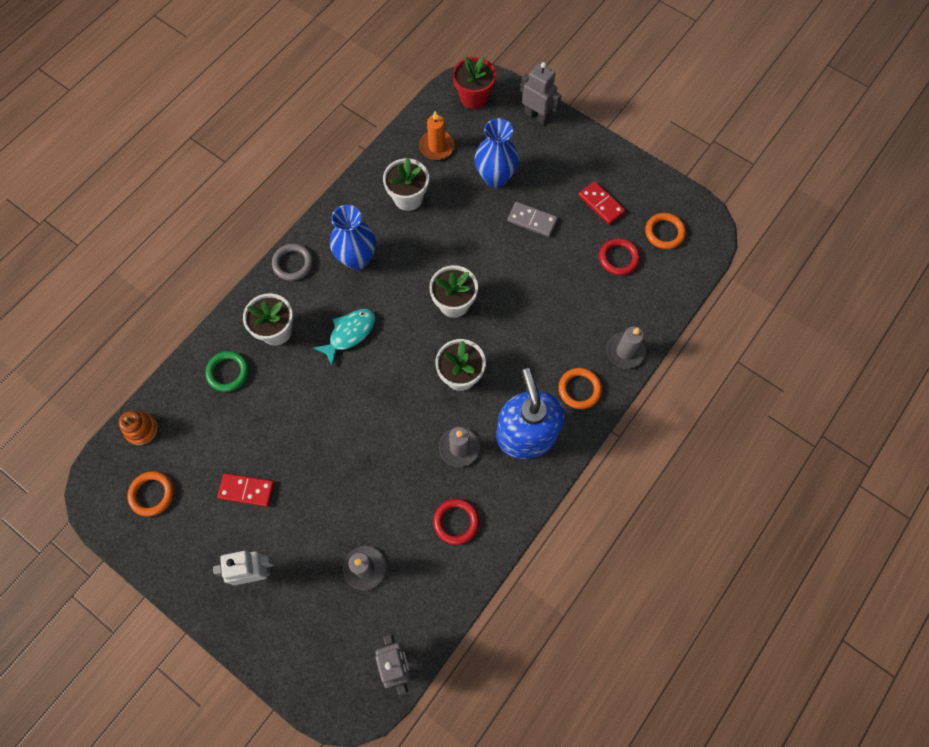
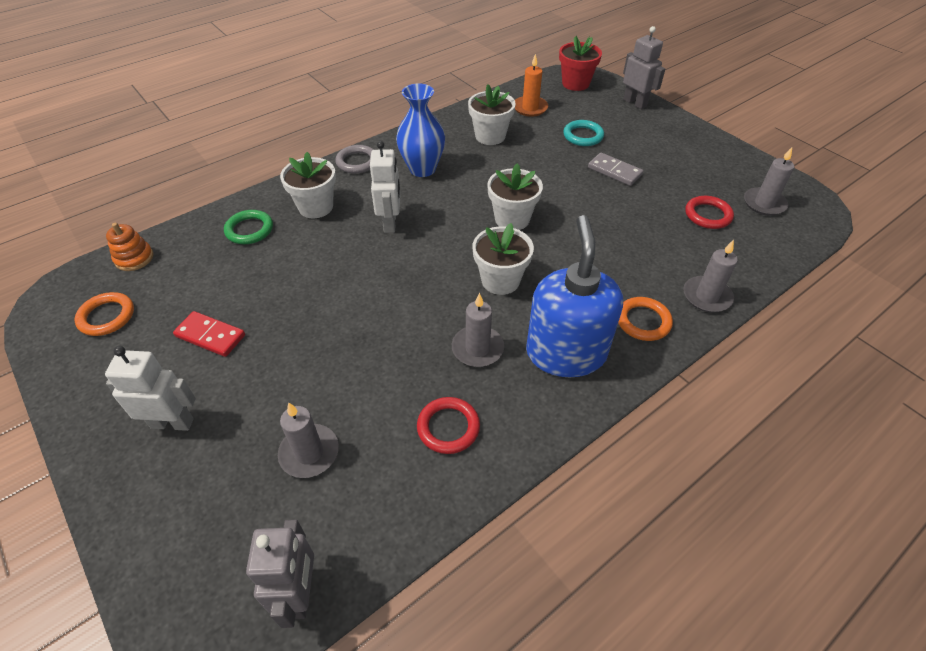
camera: 15 degrees right, 20 degrees down
(349, 334) = (390, 223): turquoise fish -> white robot
(495, 177) = (583, 136): blue vase -> turquoise ring
(601, 204) = (693, 171): red domino -> none
(664, 232) = (764, 204): orange ring -> grey candle

